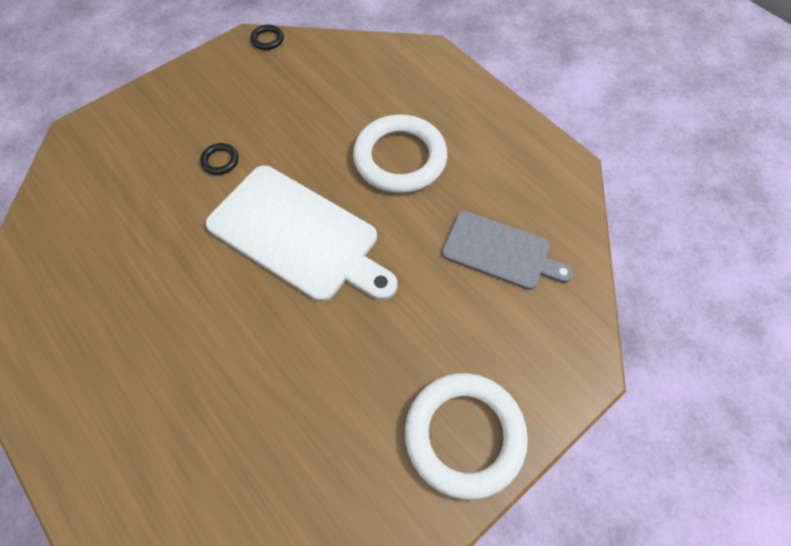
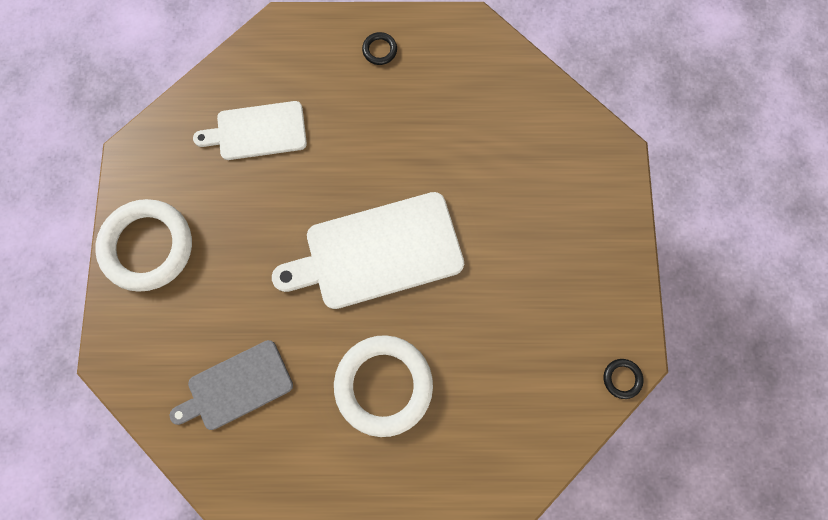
camera: 130 degrees right, 15 degrees up
(220, 161) = (497, 242): black ring -> black ring (379, 50)
(257, 436) = (257, 131): none -> white cutting board

